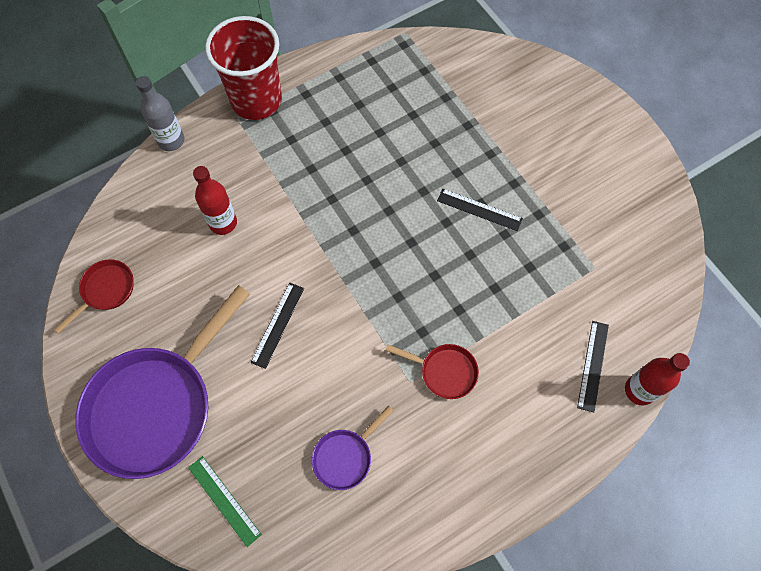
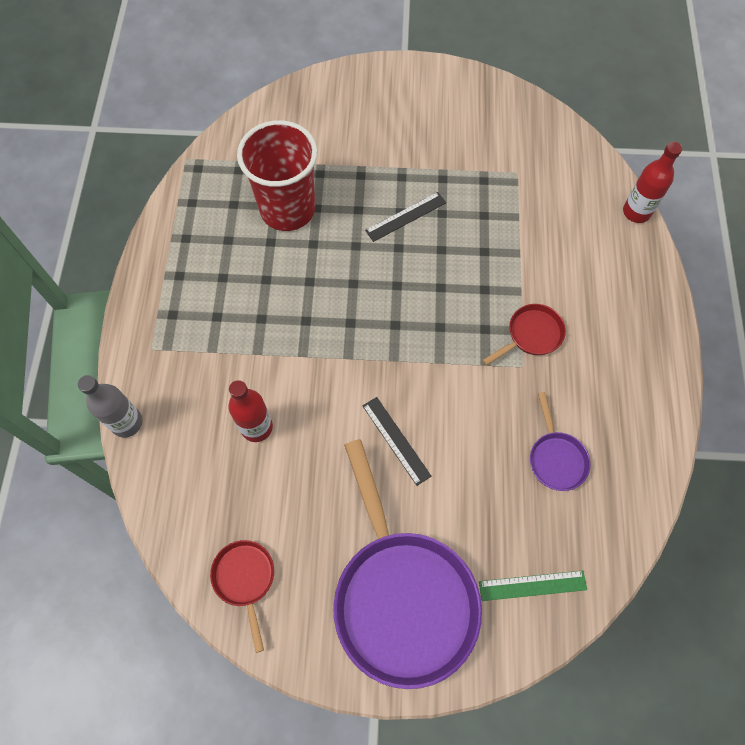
camera: 55 degrees left, 0 degrees up
(256, 100) = (148, 320): red cup -> red cup (287, 209)
(593, 365) = (596, 228): black ruler -> none

